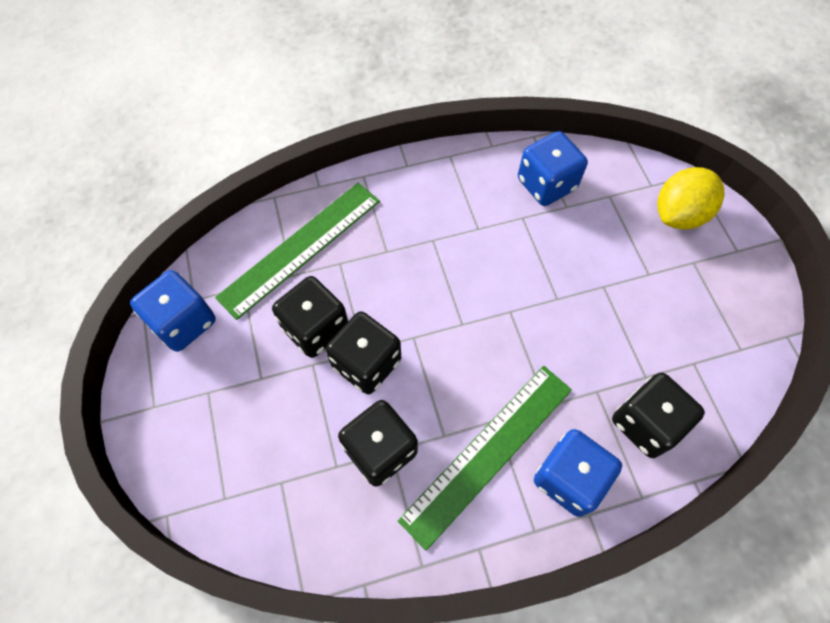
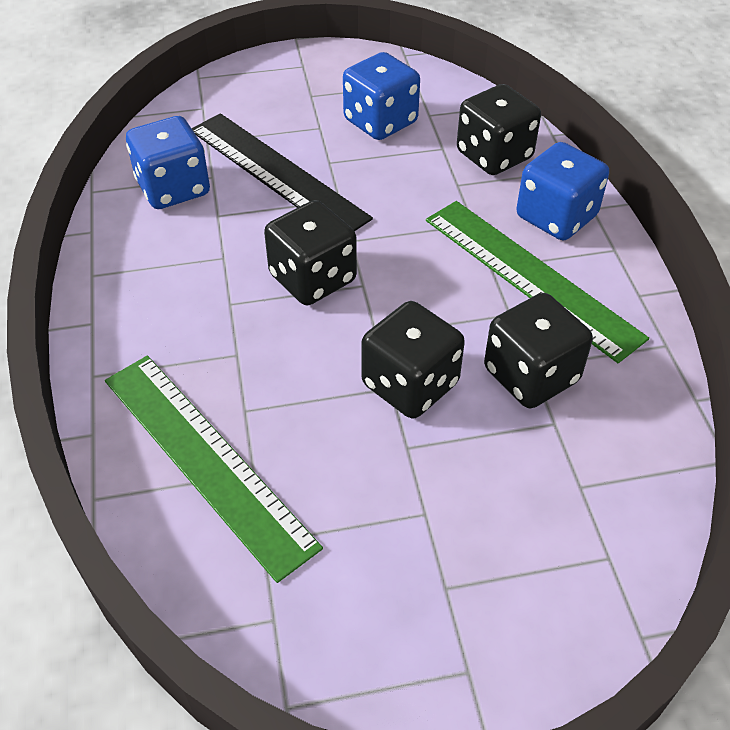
camera: 85 degrees left, 15 degrees down
(184, 322) = (316, 632): blue dice -> blue dice (380, 122)
(315, 328) = (350, 442): black dice -> black dice (312, 278)
(579, 249) = (276, 173): none -> black ruler
(679, 214) = (248, 95): yellow lemon -> none

